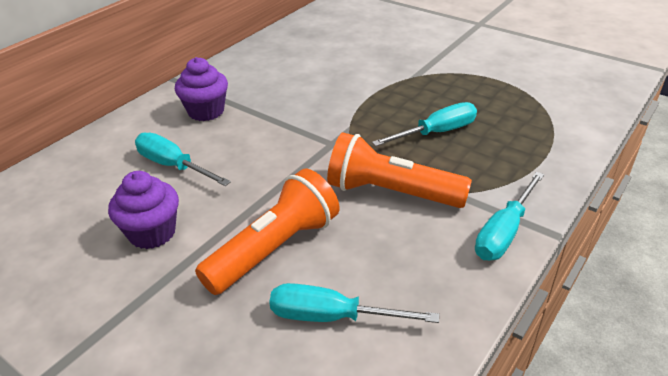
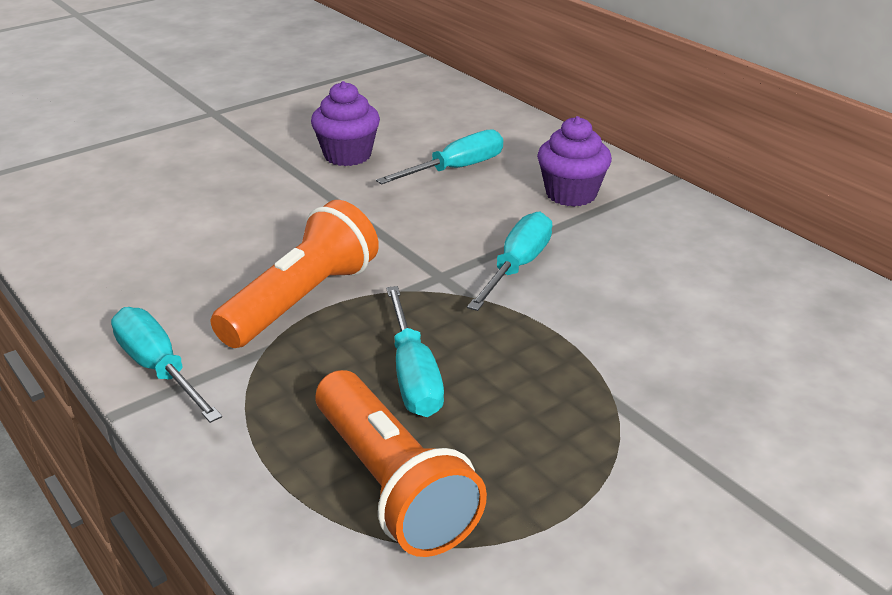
camera: 105 degrees right, 5 degrees down
(275, 248) = (270, 213): orange flashlight -> orange flashlight (392, 485)
(332, 317) = (155, 230): turquoise screwdriver -> turquoise screwdriver (517, 266)

